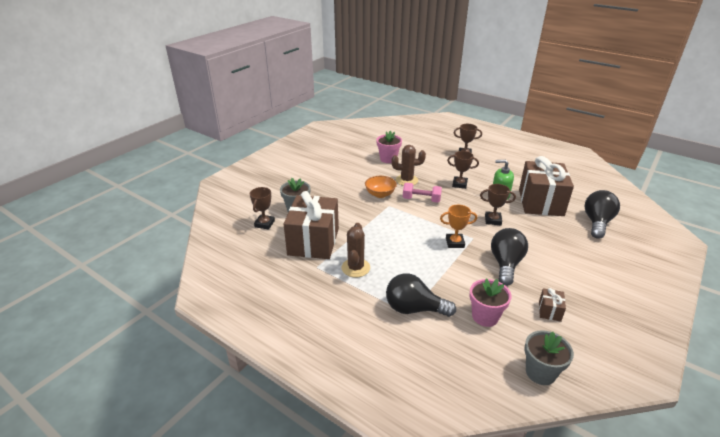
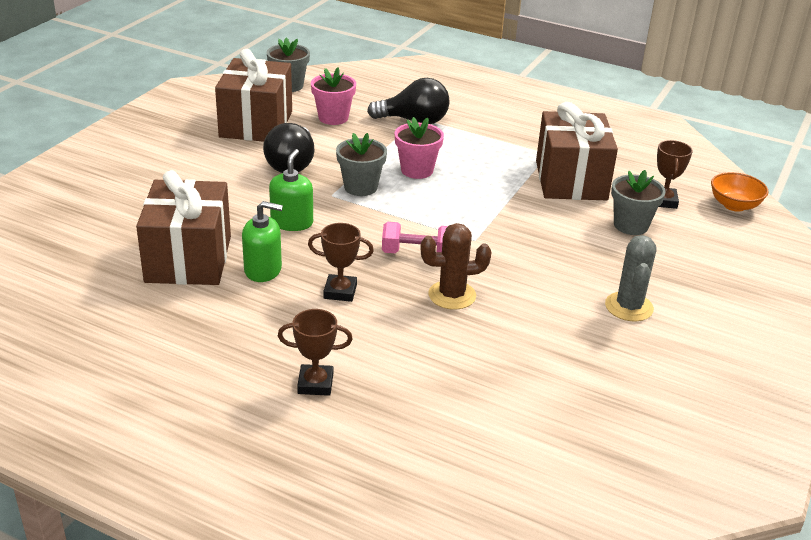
camera: 170 degrees right, 0 degrees up
(327, 172) = (629, 307): none -> grey cactus
(355, 268) = (496, 154): brown cactus -> none
(380, 194) = (497, 261): orange bowl -> orange bowl (734, 205)
(388, 159) = (507, 355): pink flower pot -> pink flower pot (417, 170)
(455, 243) = (360, 187): orange trophy -> grey flower pot
(493, 220) = (292, 222): brown trophy -> green soap dispenser
(549, 311) = (256, 124): brown gift -> brown gift, size x2.48
(597, 223) = (109, 226): black light bulb -> none

